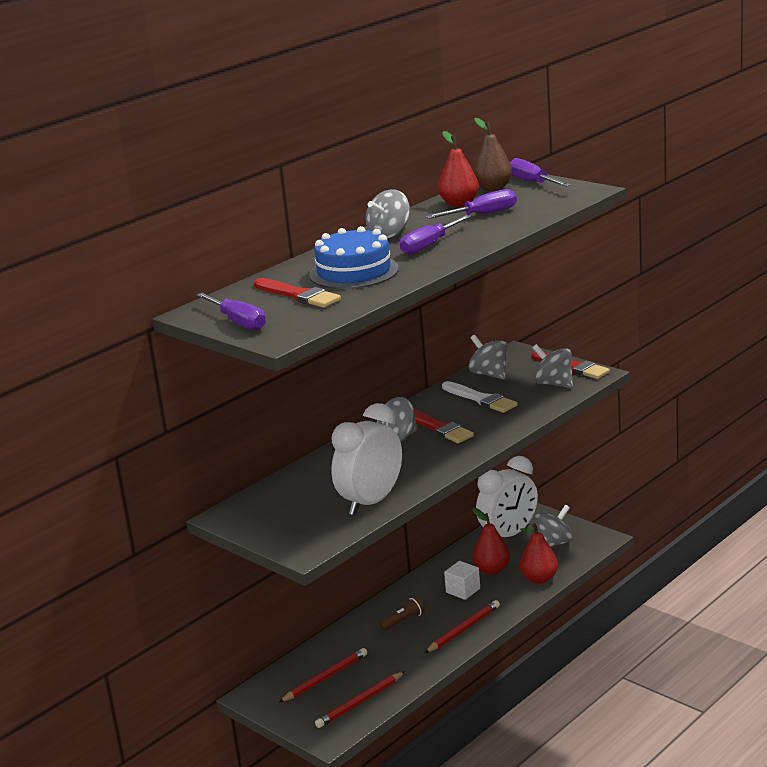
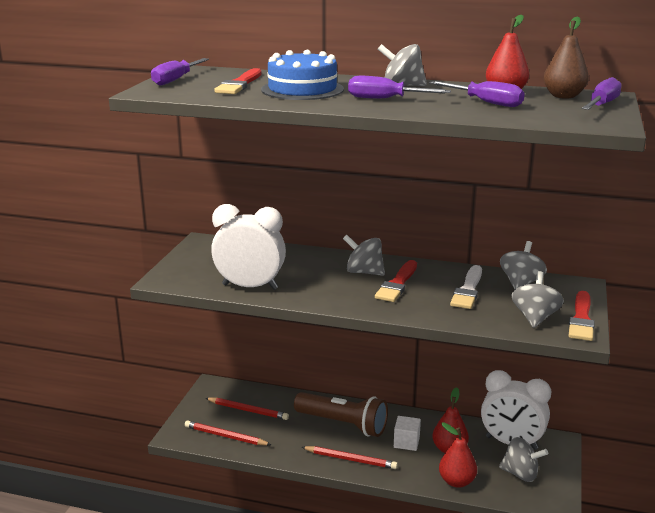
camera: 60 degrees right, 0 degrees up
(403, 621) = (343, 424): brown flashlight -> brown flashlight, size x2.26

